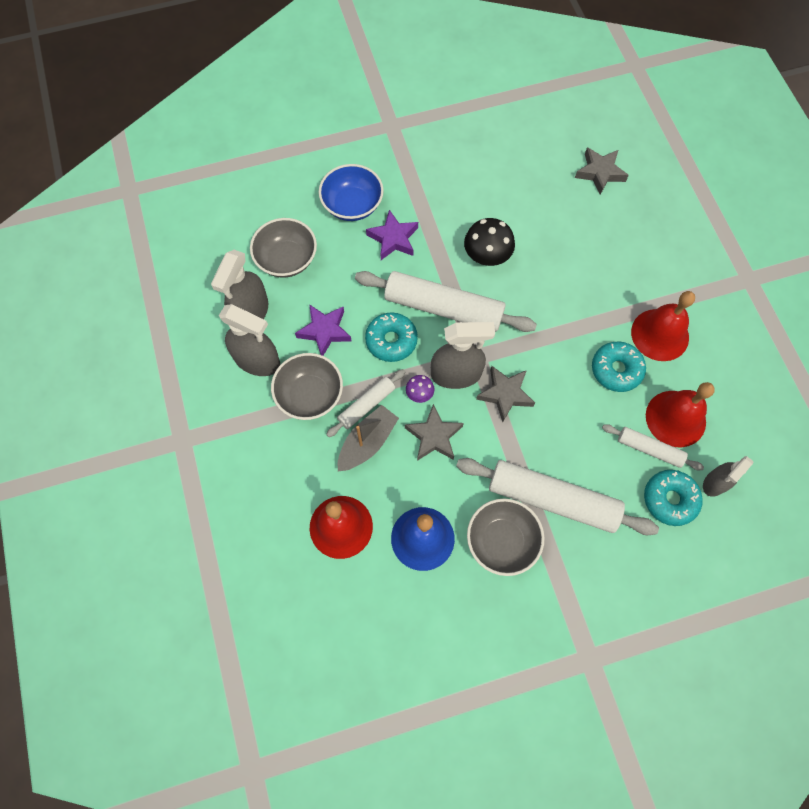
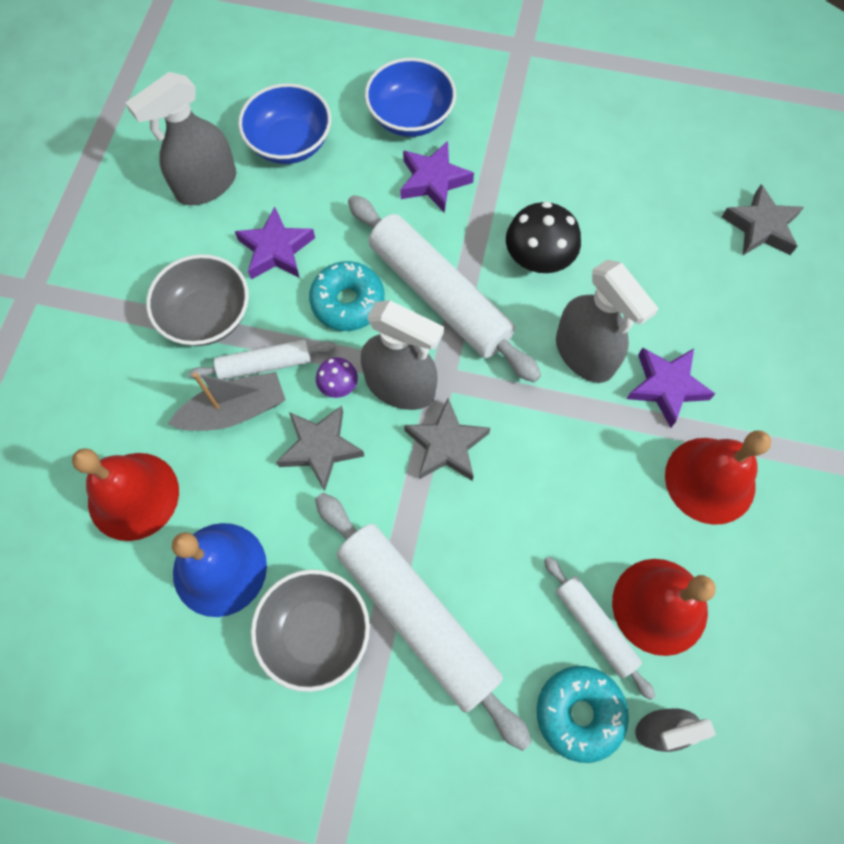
camera: 30 degrees right, 0 degrees up
(257, 360) = (175, 243): grey spray bottle -> grey spray bottle (584, 354)
(287, 259) = (290, 143): grey bowl -> blue bowl
(605, 294) = (666, 387): none -> purple star
(616, 370) = (617, 494): turquoise donut -> none

